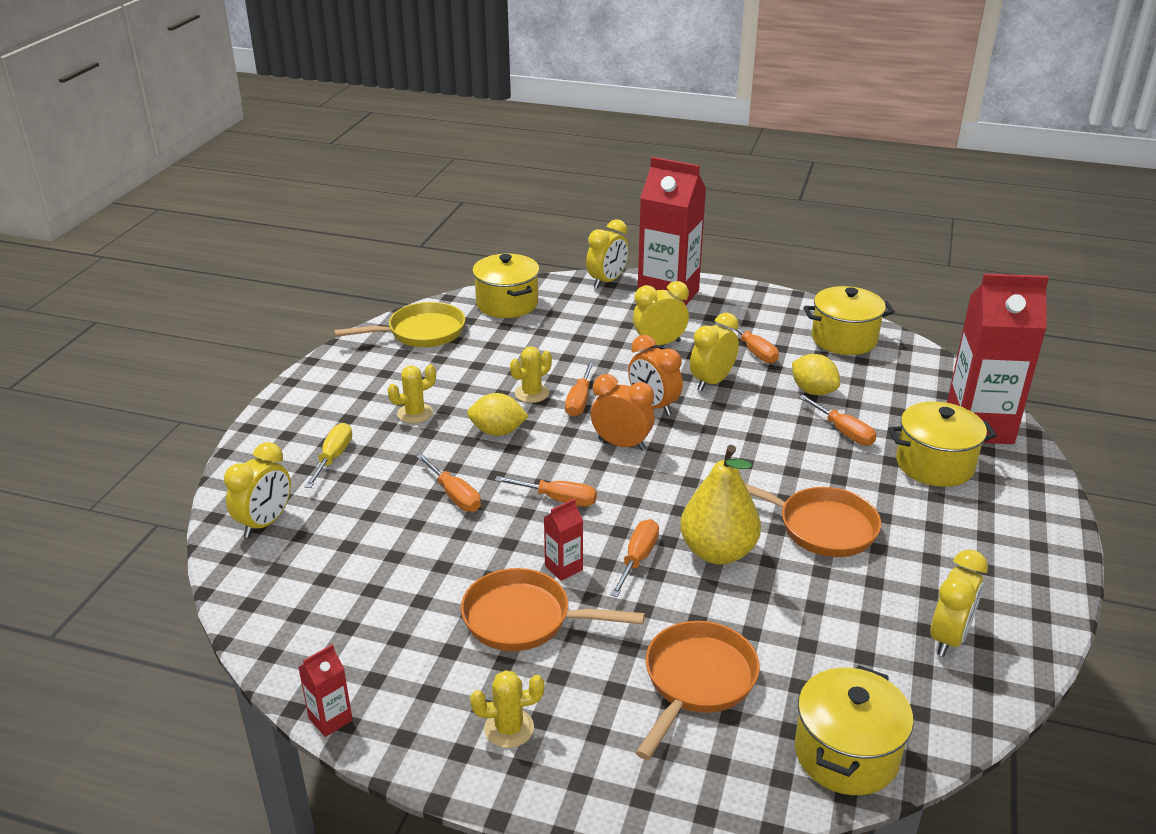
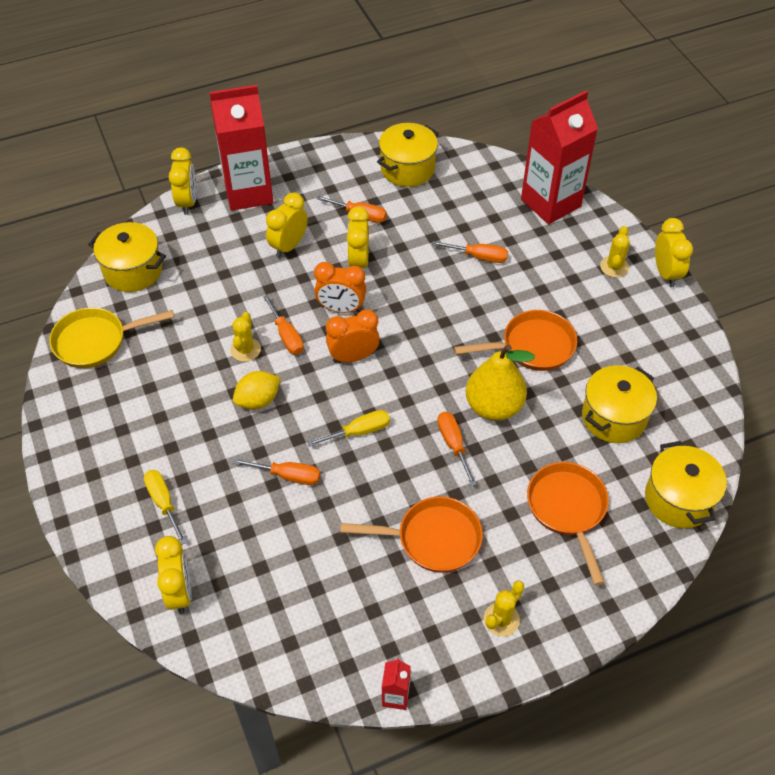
camera: 40 degrees left, 20 degrees up
(415, 413) = (179, 423): yellow cactus -> yellow cactus (614, 267)
(421, 333) = (95, 341): yellow pan -> yellow pan turned 135 degrees counterclockwise
(524, 619) = (433, 539): orange pan -> orange pan turned 150 degrees counterclockwise
(558, 499) = (359, 432): orange screwdriver -> yellow screwdriver
(563, 568) = (417, 483): red carton -> none
(813, 391) = (430, 231): yellow lemon -> none
(934, 464) = (552, 252): yellow pot -> yellow pot (613, 417)
(948, 638) = (662, 383): yellow clock -> yellow clock (666, 273)

